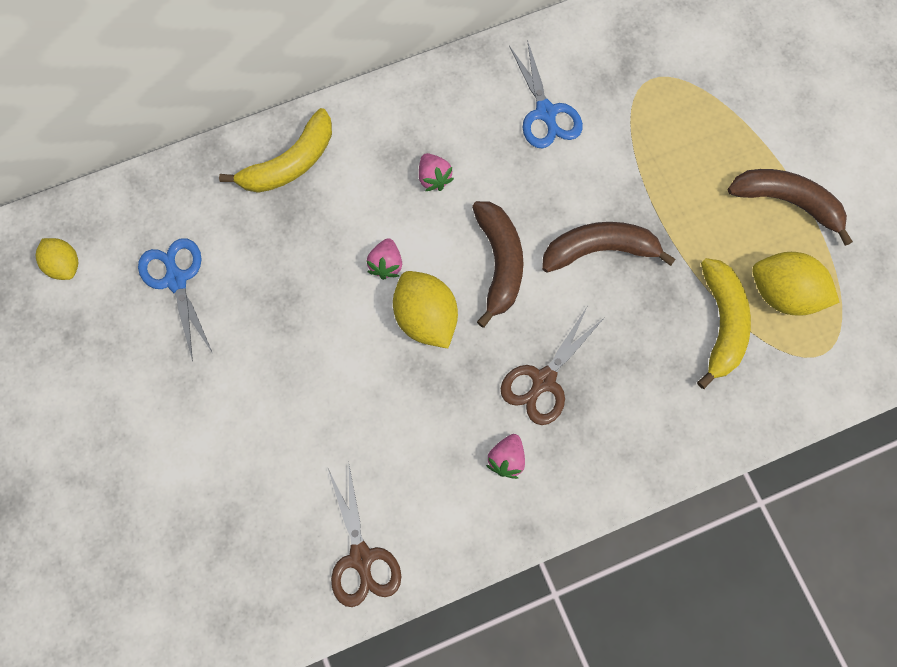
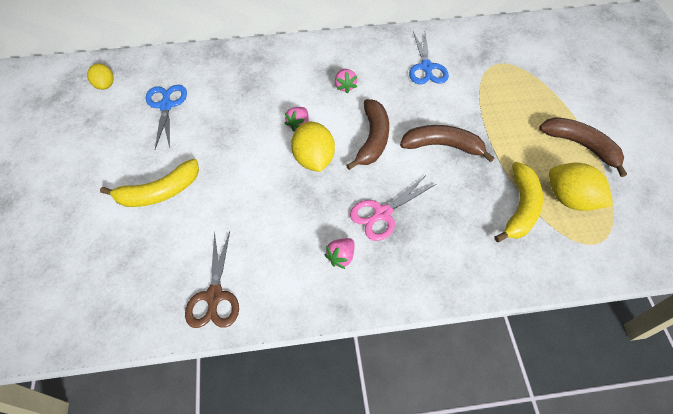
camera: 15 degrees right, 15 degrees down
(290, 163) = (260, 62): yellow banana -> yellow banana (159, 192)
(543, 380) = (382, 213): brown scissors -> pink scissors

